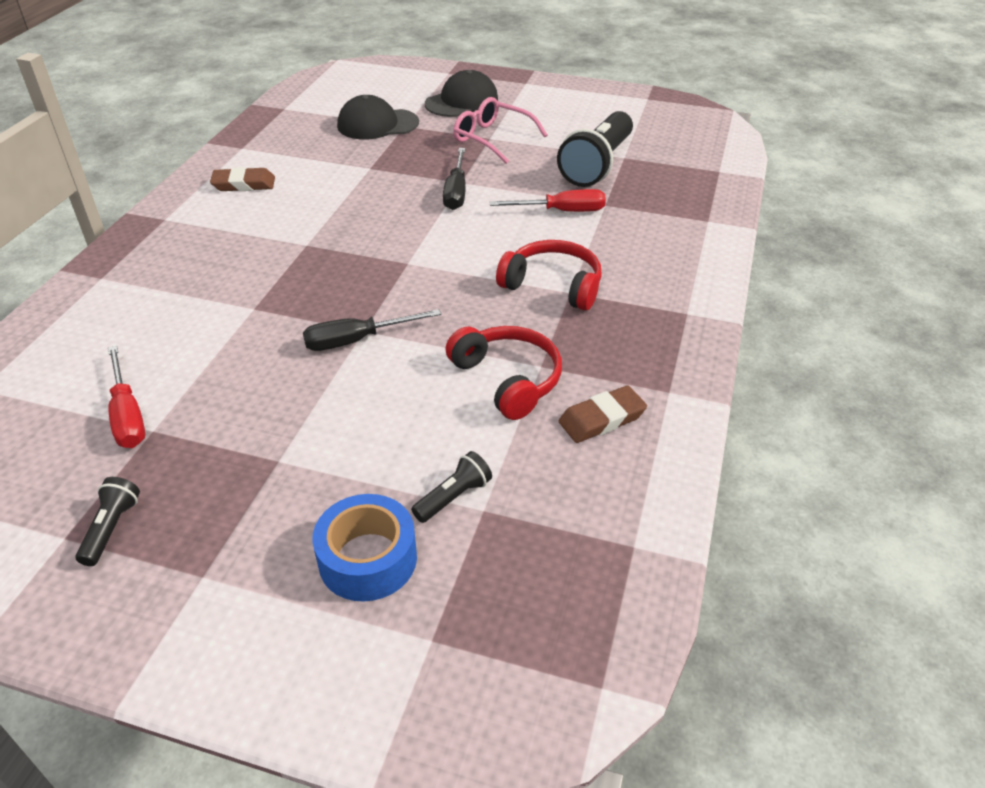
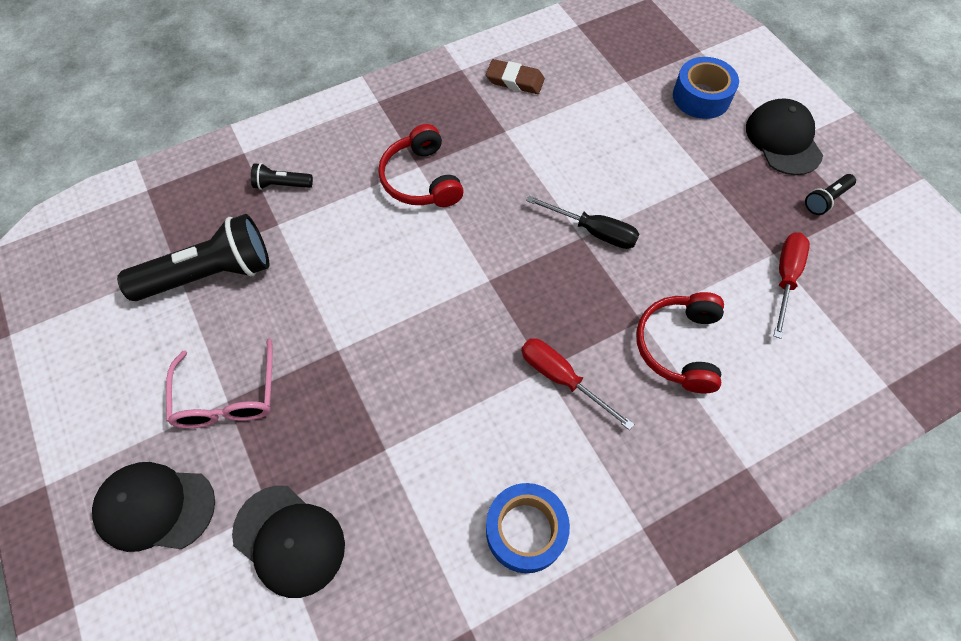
camera: 135 degrees left, 20 degrees up
(210, 574) = (783, 140): none -> black cap
(244, 184) = (525, 530): brown eraser -> blue tape
(453, 497) = (633, 96): black flashlight -> black flashlight (282, 185)
(456, 192) = (358, 338): black screwdriver -> none
(508, 379) = (534, 136): red headphones -> red headphones (679, 346)
(561, 211) = (317, 243): red screwdriver -> red screwdriver (561, 378)

